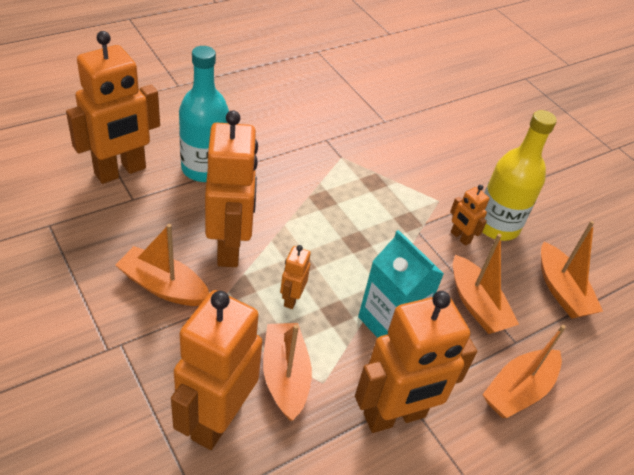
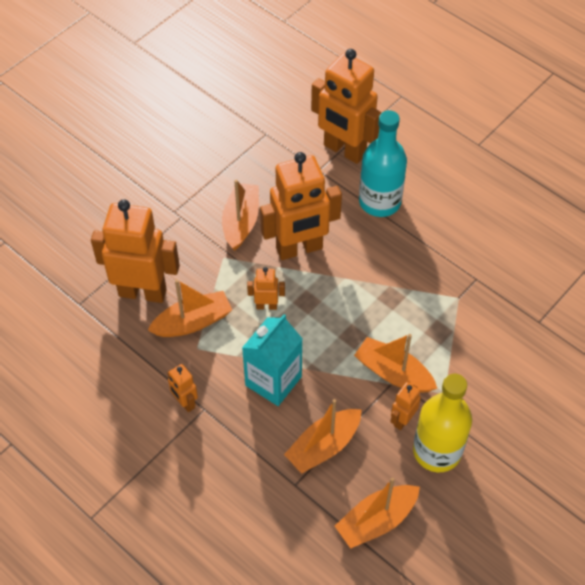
camera: 80 degrees right, 10 degrees up
(394, 416) = (185, 402): orange robot -> orange robot, size x0.45
(518, 390) = (243, 491): orange boat -> orange boat (393, 373)

